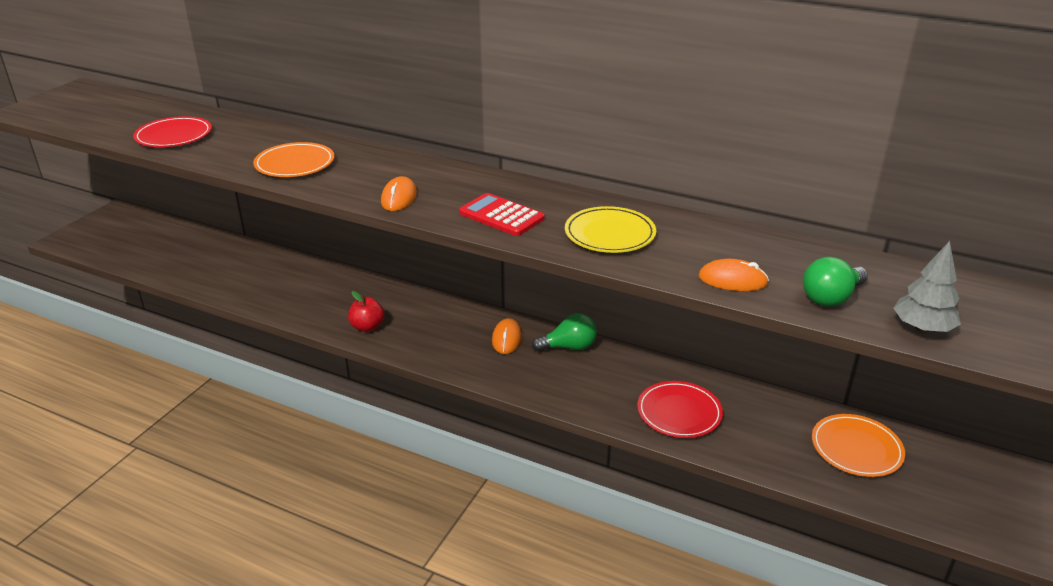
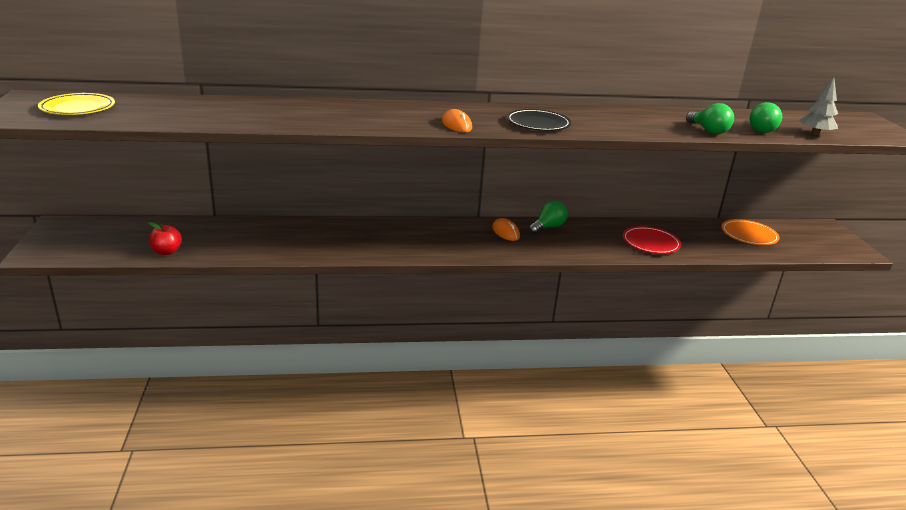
camera: 35 degrees left, 5 degrees down
(174, 136) = (203, 115): red plate -> none
(295, 164) = (343, 118): orange plate -> none
(367, 327) = (404, 248): red apple -> red apple (166, 252)
(501, 216) = (538, 124): red calculator -> black plate
(610, 234) = (613, 122): yellow plate -> yellow plate (78, 108)
(732, 280) = (708, 131): orange mouse -> green light bulb

